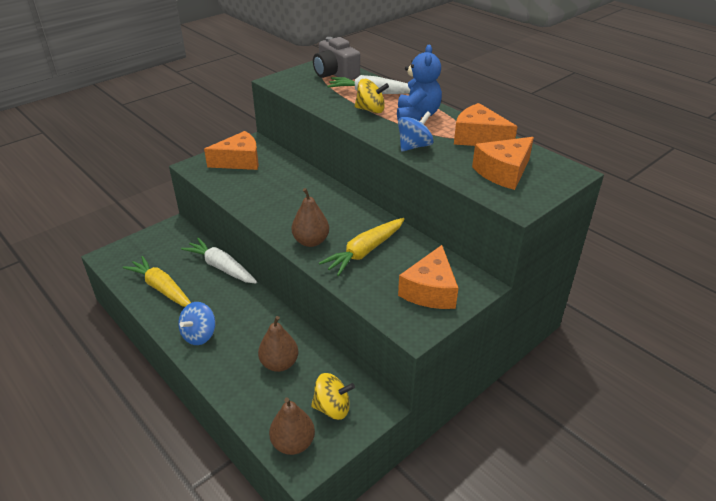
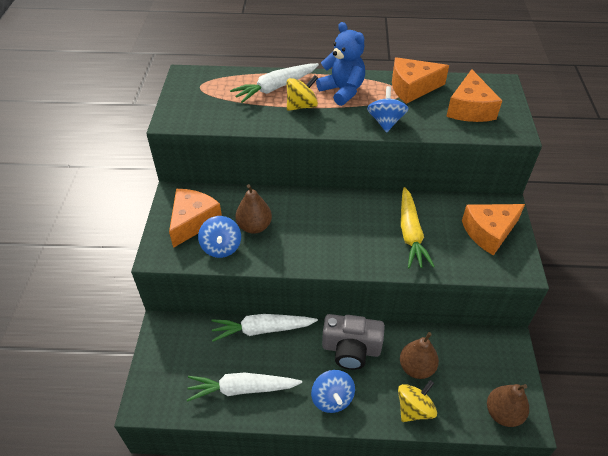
camera: 45 degrees left, 10 degrees up
(162, 288) = (242, 389): yellow carrot -> white carrot
(232, 183) = (221, 247): none -> blue spinning top
(311, 241) = (364, 254): brown pear -> brown pear (254, 226)
(332, 408) = (489, 367): yellow spinning top -> yellow spinning top (414, 409)
(335, 74) = (212, 83): grey camera -> grey camera (351, 349)
(430, 291) = (489, 232): orange cheese -> orange cheese turned 90 degrees clockwise

